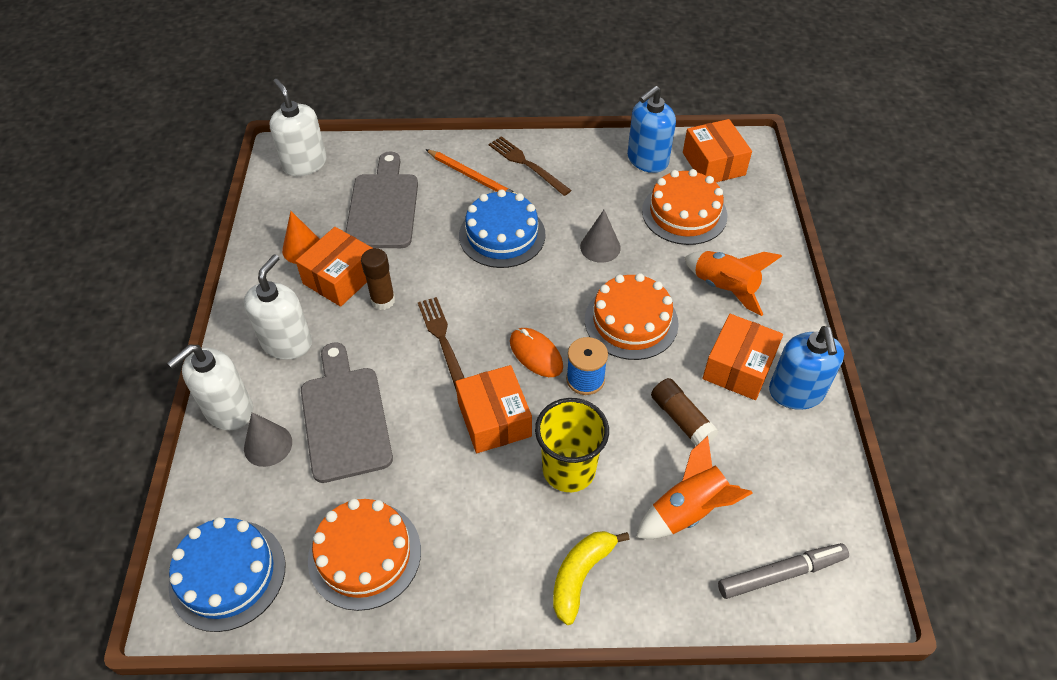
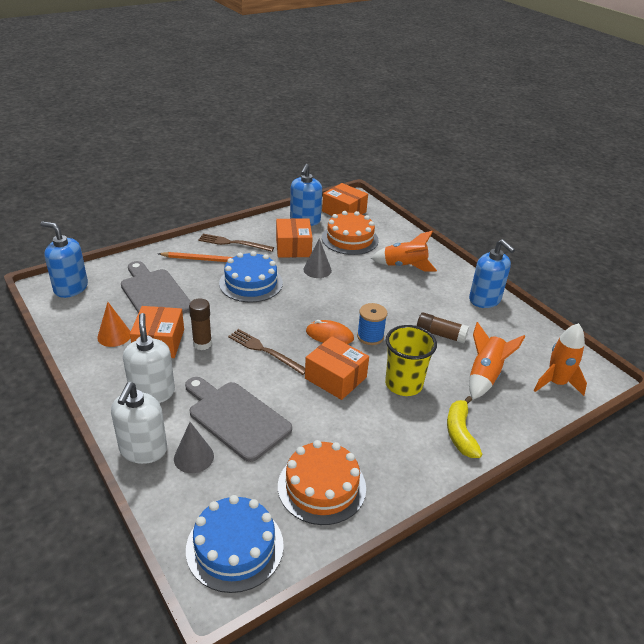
camera: 35 degrees left, 15 degrees down
(304, 164) = (71, 288): white soap dispenser -> blue soap dispenser
(631, 321) = (369, 299): orange cake -> none
(738, 367) = (446, 299): orange box -> orange box (293, 247)
(781, 574) = (556, 383): grey marker -> orange rocket

